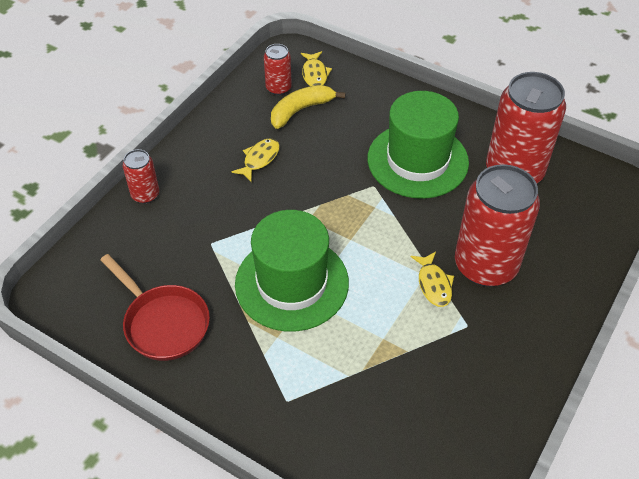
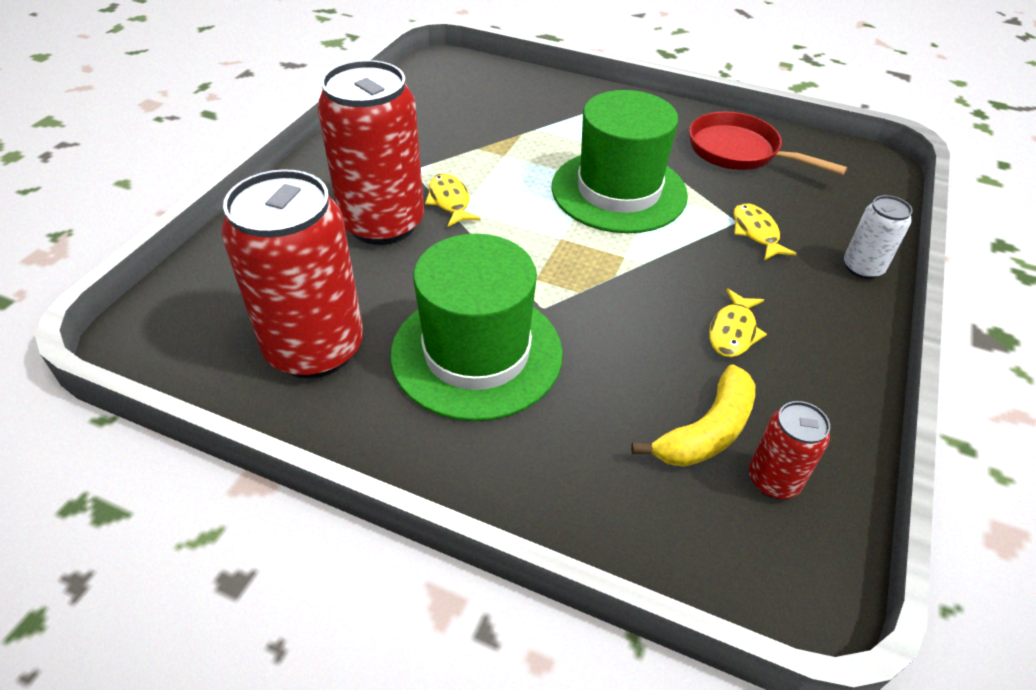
camera: 170 degrees right, 5 degrees down
(145, 195) = (862, 268): red can -> white can
(315, 74) = (715, 528): yellow fish -> yellow fish (756, 232)

